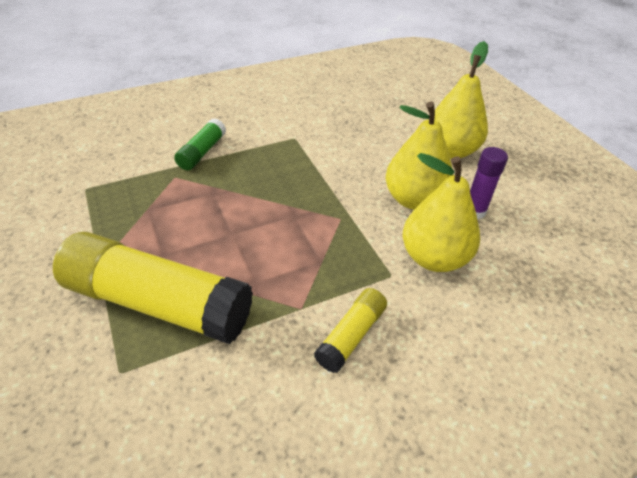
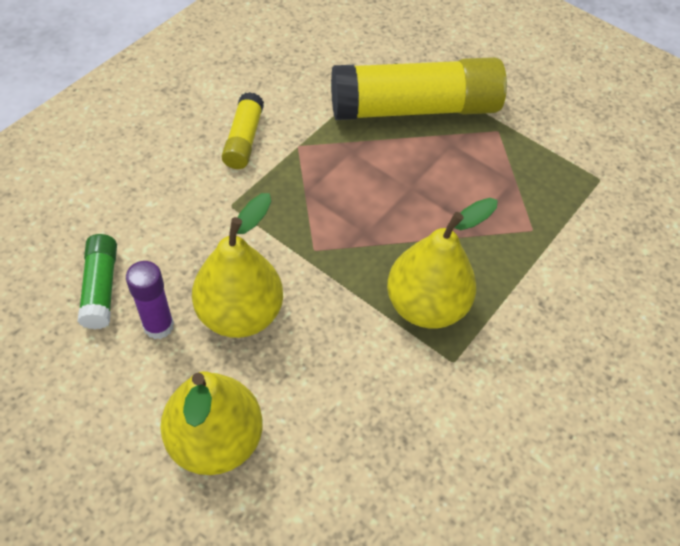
camera: 150 degrees right, 10 degrees up
(202, 152) = (541, 279): green glue stick -> green glue stick (101, 287)
(434, 257) = (193, 240): yellow pear -> yellow pear (426, 305)

